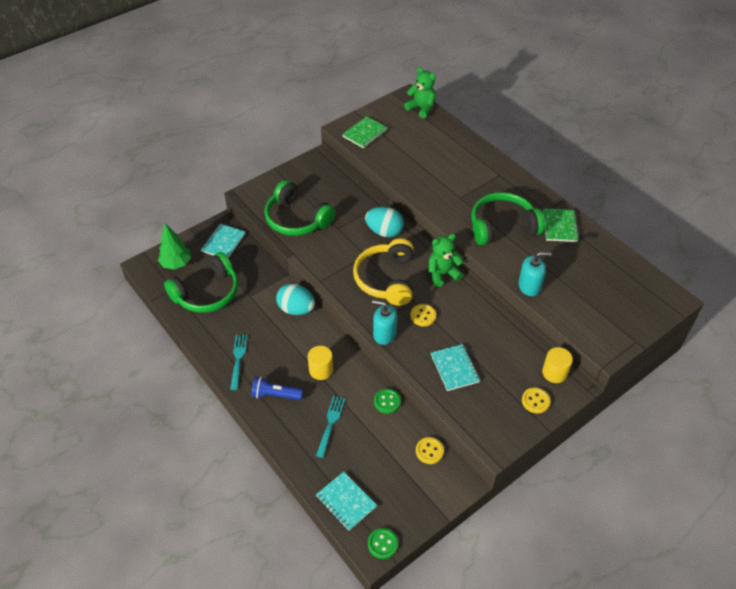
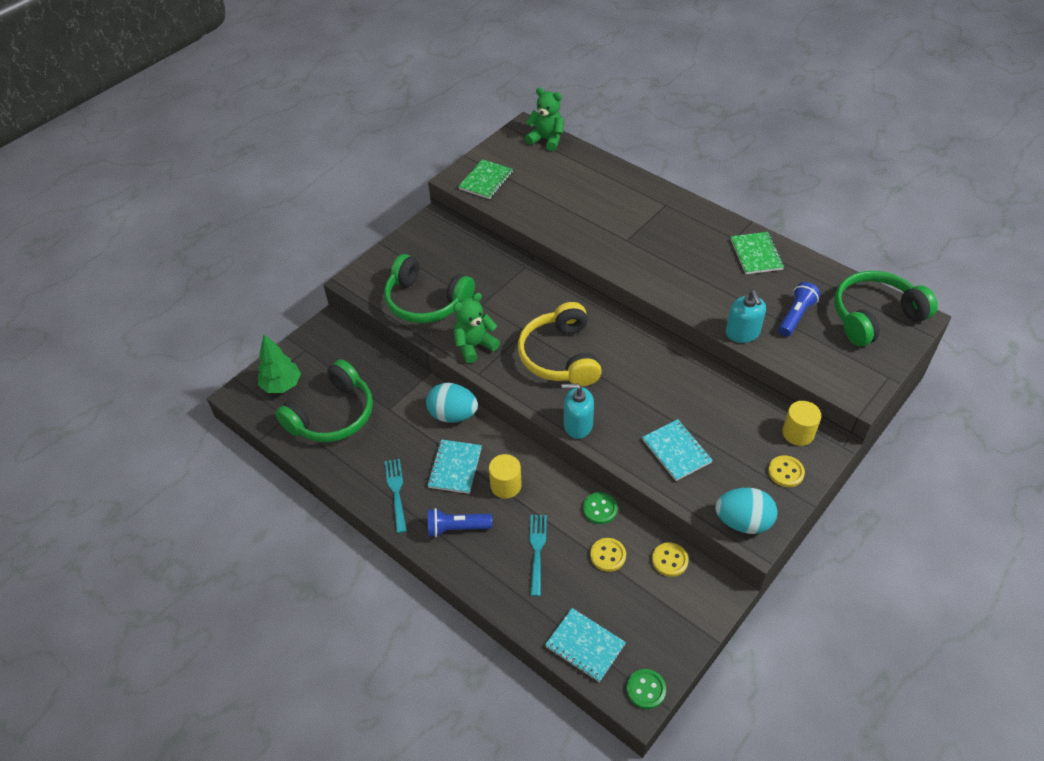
camera: 10 degrees left, 0 degrees up
(223, 242) = (336, 348): turquoise notebook -> turquoise notebook (455, 467)
(384, 231) = (540, 298): turquoise egg -> turquoise egg (743, 522)
(423, 316) = (619, 393): yellow button -> yellow button (608, 555)
(442, 274) = (627, 337): green teddy bear -> green teddy bear (474, 346)
(502, 227) = (688, 267): green headphones -> green headphones (874, 316)
(529, 286) = (742, 333): turquoise soap dispenser -> turquoise soap dispenser turned 90 degrees clockwise
(576, 280) = (795, 316): none -> blue flashlight

